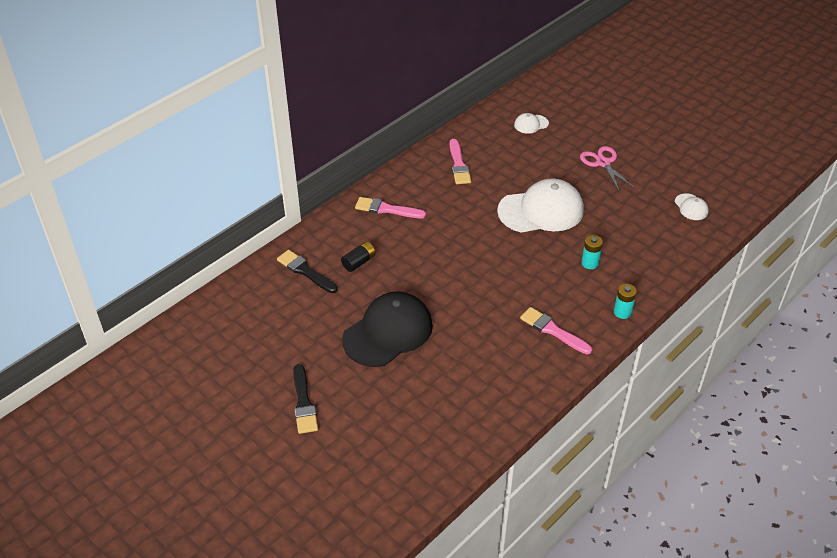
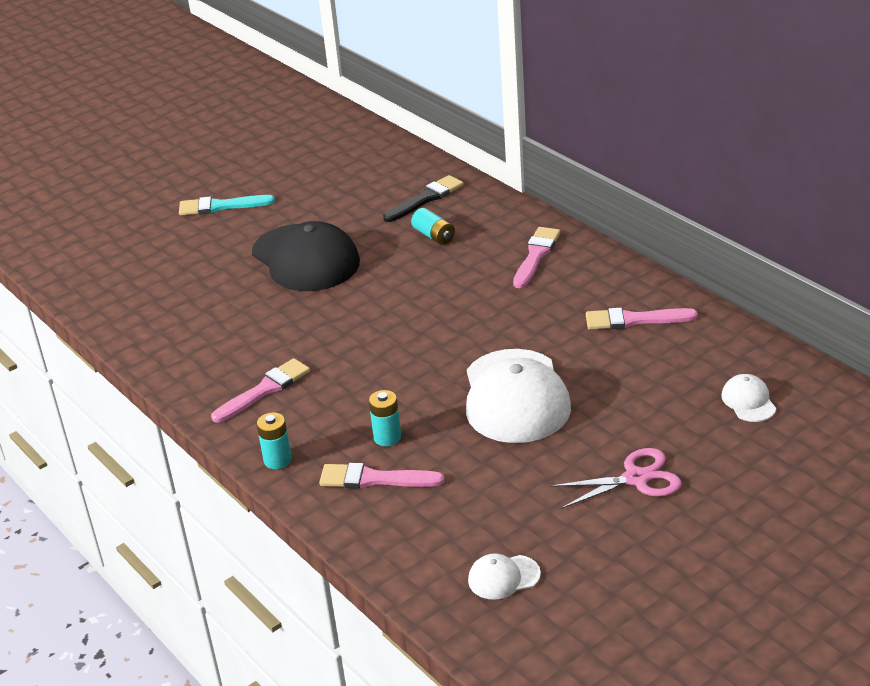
camera: 100 degrees right, 10 degrees down
(304, 403) = (221, 206): black brush -> turquoise brush
(359, 262) = (434, 236): black battery -> turquoise battery
(629, 265) = (374, 479): none -> pink brush

